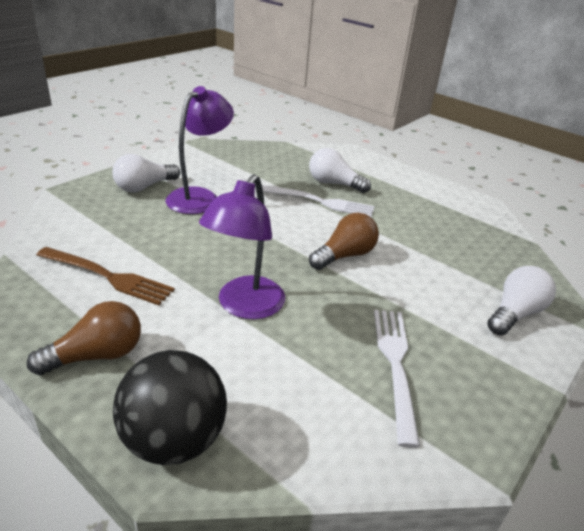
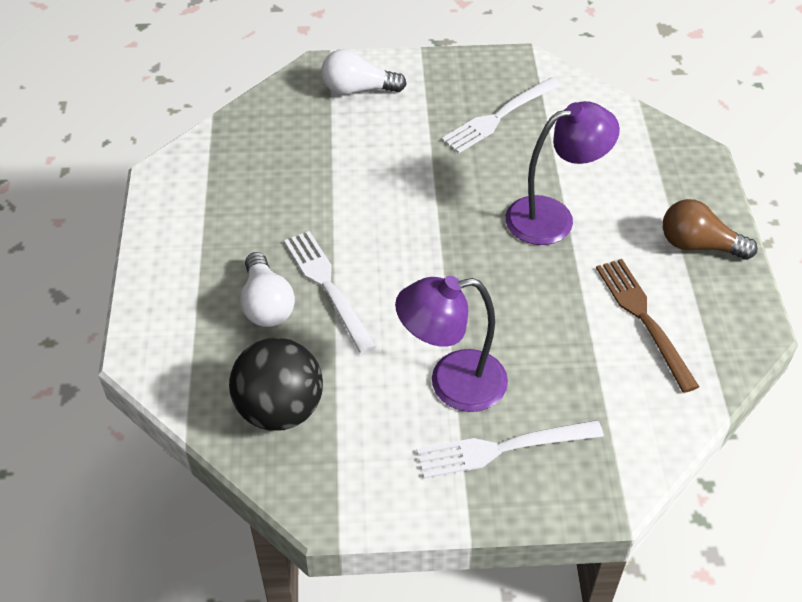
camera: 130 degrees left, 15 degrees up
(144, 187) = (501, 449): white light bulb -> white fork
(174, 440) = (683, 163): black ball -> black ball (280, 409)
(344, 255) = (406, 209): brown light bulb -> none

